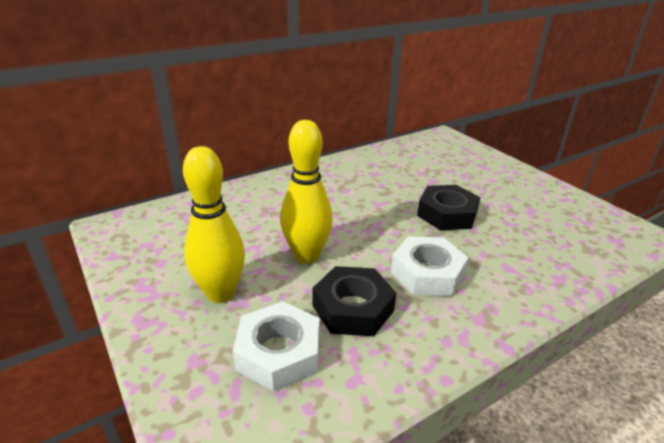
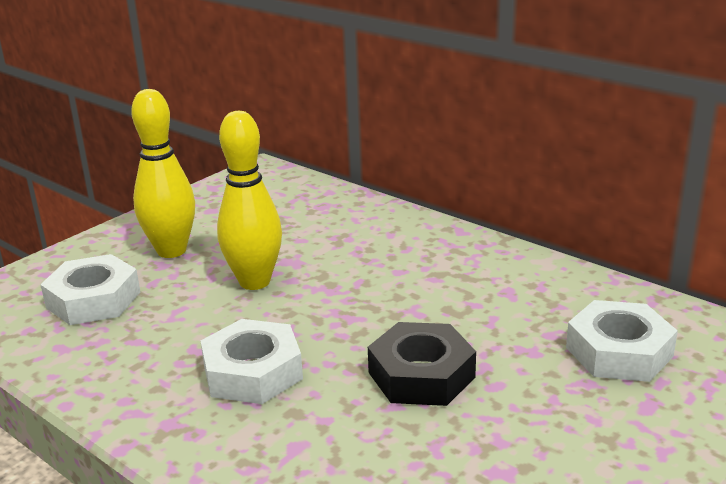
camera: 75 degrees right, 5 degrees down
(353, 308) = (167, 328): black nut -> none
(442, 161) = (619, 352): none -> white nut

